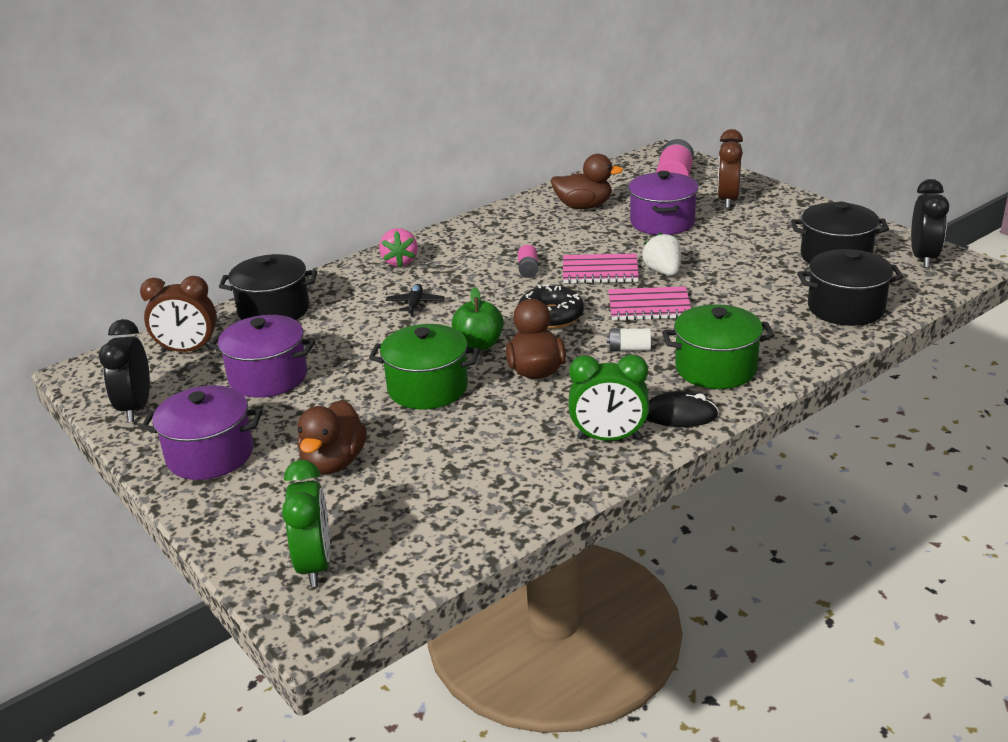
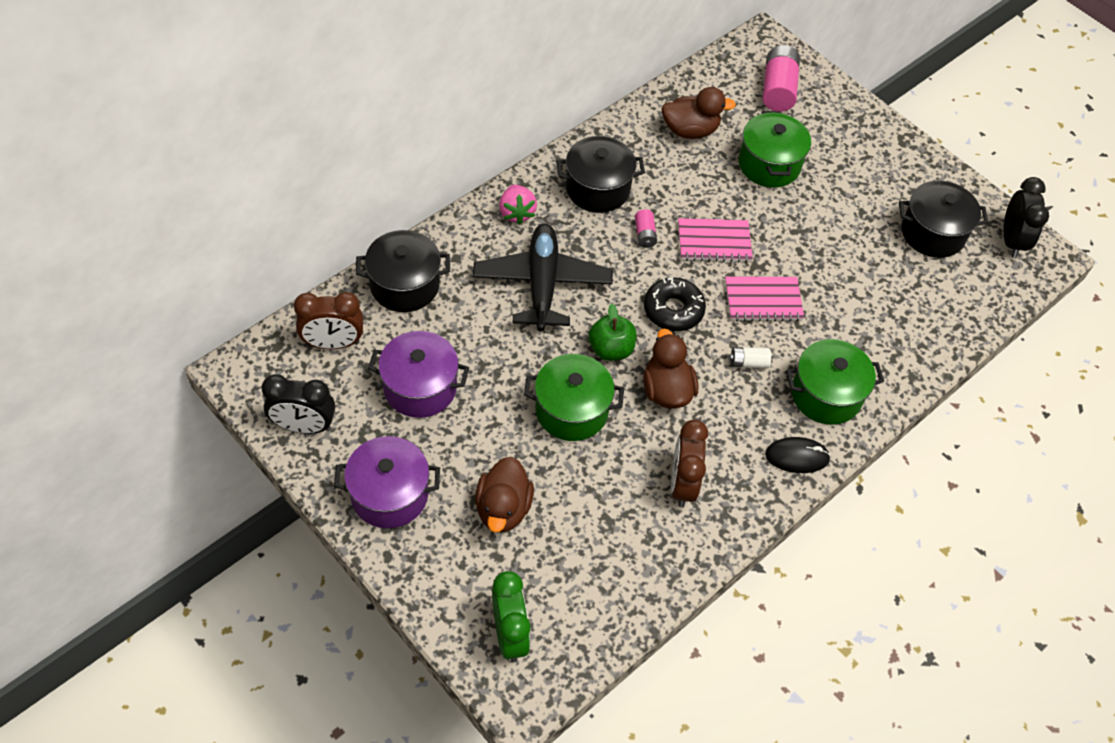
camera: 10 degrees left, 25 degrees up
(136, 407) = (304, 426): black clock -> black clock turned 75 degrees counterclockwise
(415, 304) = (542, 284): black plane -> black plane, size x2.46
(608, 438) = (738, 485): green clock -> none
(662, 222) = (769, 164): purple pot -> green pot
(663, 271) = (773, 246): white strawberry -> none
(727, 200) = (831, 131): brown clock -> brown clock (682, 484)
(845, 308) = (939, 314): black pot -> black pot (597, 189)

